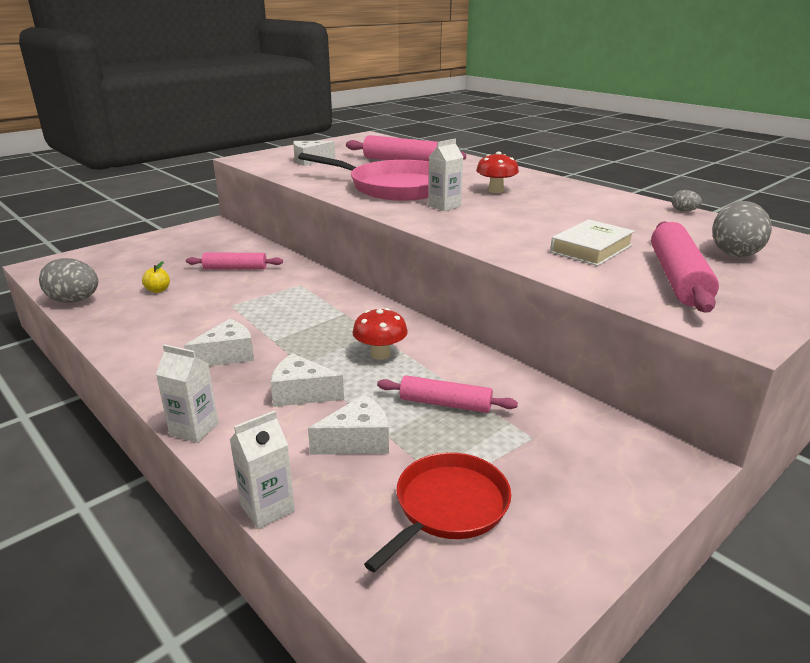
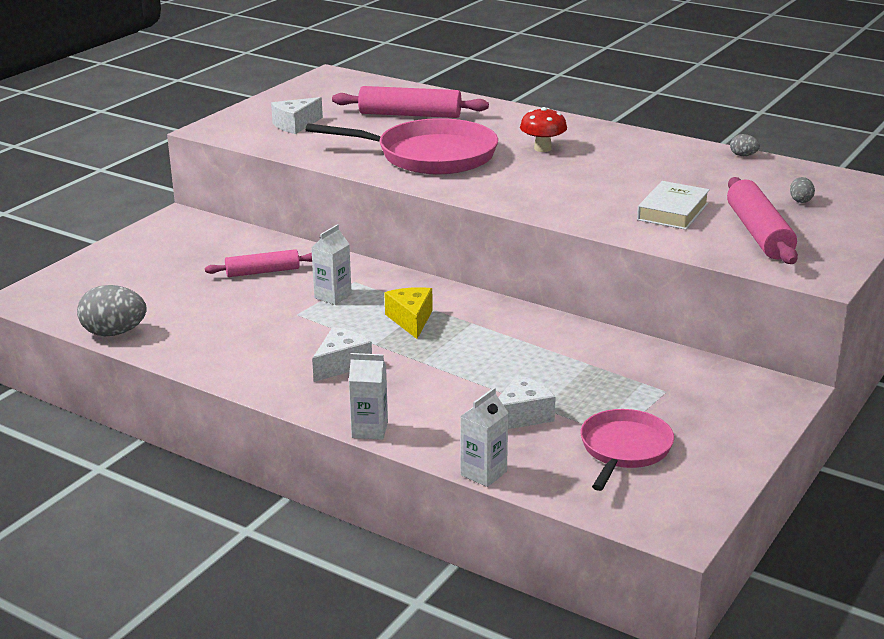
camera: 15 degrees left, 0 degrees up
(158, 290) = (198, 308): yellow apple -> none
(302, 393) = (443, 387): white cheese -> none
(322, 323) = (411, 320): none -> yellow cheese
(380, 354) = (491, 342): red mushroom -> none
(444, 206) = (501, 176): white carton -> white carton (333, 296)
(445, 404) = (578, 376): pink rolling pin -> none
(448, 506) = (624, 449): red pan -> pink pan
(734, 253) = (800, 200): grey egg -> grey egg, size x0.49

